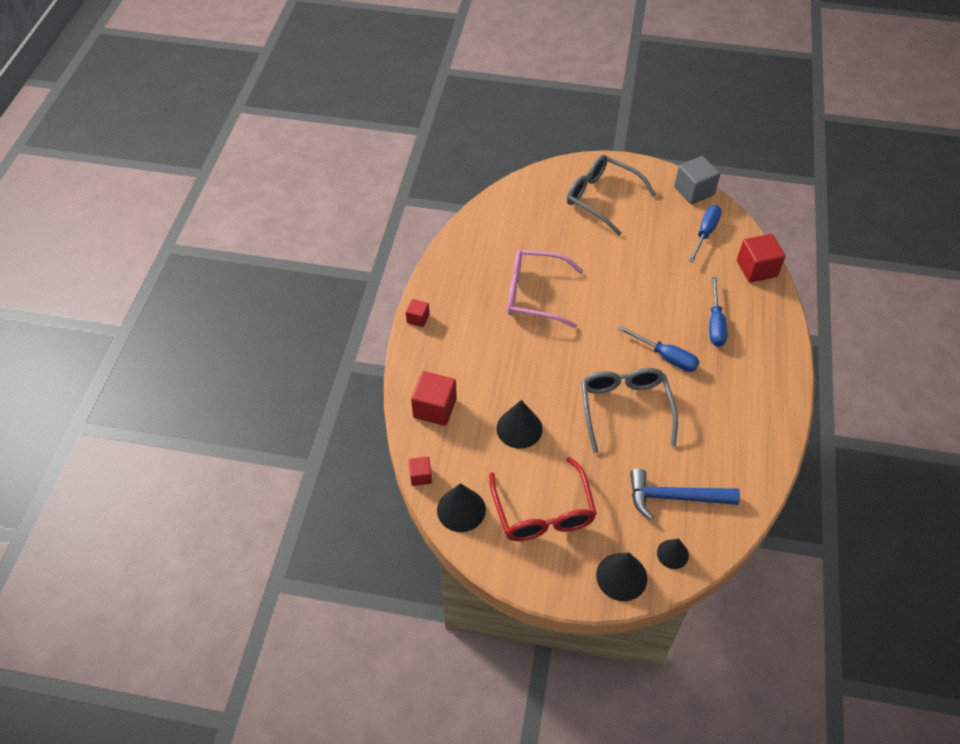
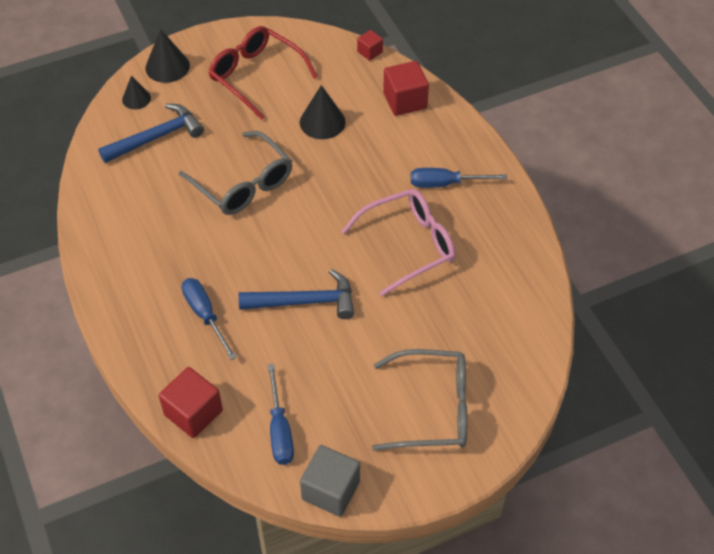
camera: 145 degrees right, 0 degrees up
(418, 318) = (493, 162): red cube -> none
(461, 509) = (319, 47): black cone -> none
(637, 296) = (305, 302): none -> blue hammer
(666, 357) = (235, 252): blue screwdriver -> blue screwdriver (445, 184)

